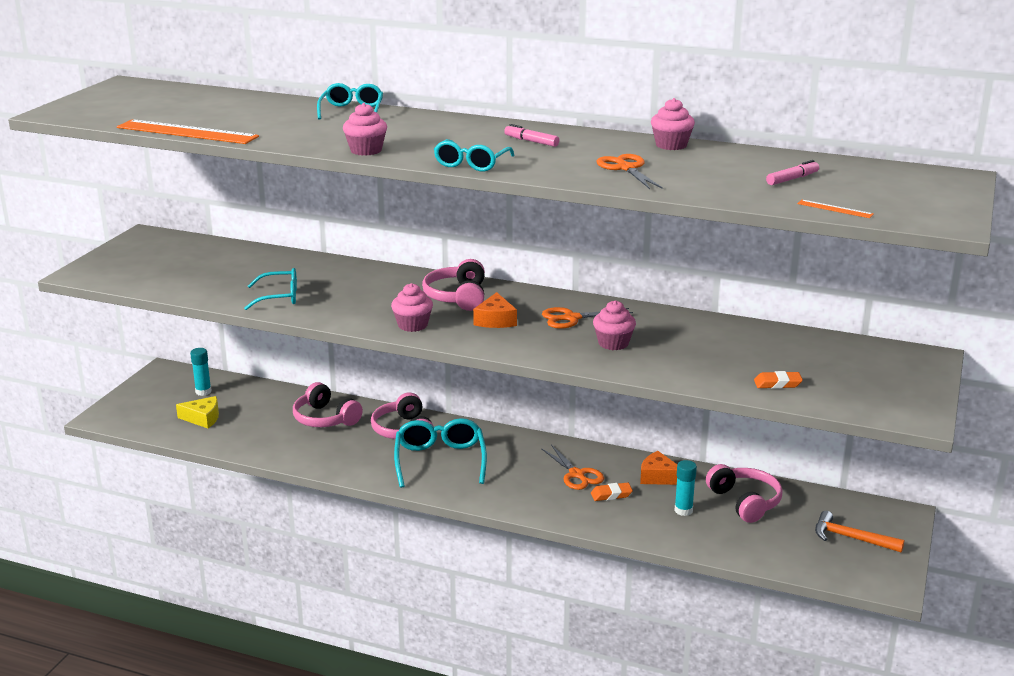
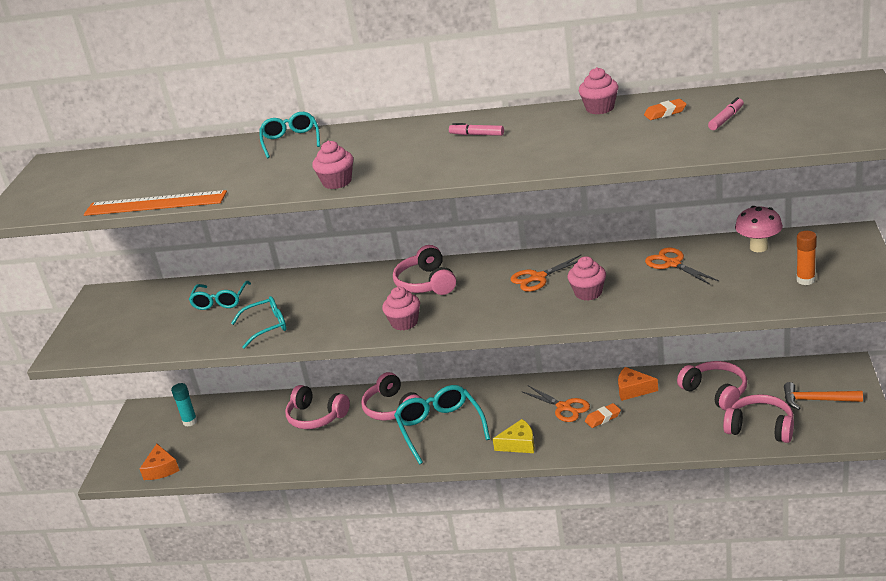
camera: 10 degrees left, 5 degrees up
(203, 418) = (204, 448): yellow cheese -> yellow cheese (519, 444)
(471, 164) = (442, 173): turquoise glasses -> turquoise glasses (220, 301)
(495, 320) = (474, 298): orange cheese -> orange cheese (161, 469)
(626, 168) = (580, 143): orange scissors -> orange scissors (673, 264)
(683, 510) = (670, 415): turquoise glue stick -> none
(774, 548) = (760, 428): none -> pink headphones
(777, 384) = (746, 294): orange eraser -> orange eraser (665, 113)
(819, 345) = (758, 247): none -> pink mushroom
(835, 209) = (782, 141): orange ruler -> none
(850, 386) = (805, 280): none -> orange glue stick

